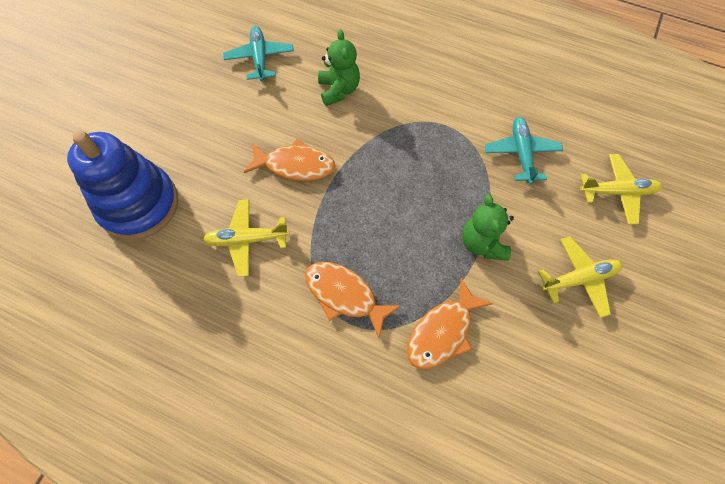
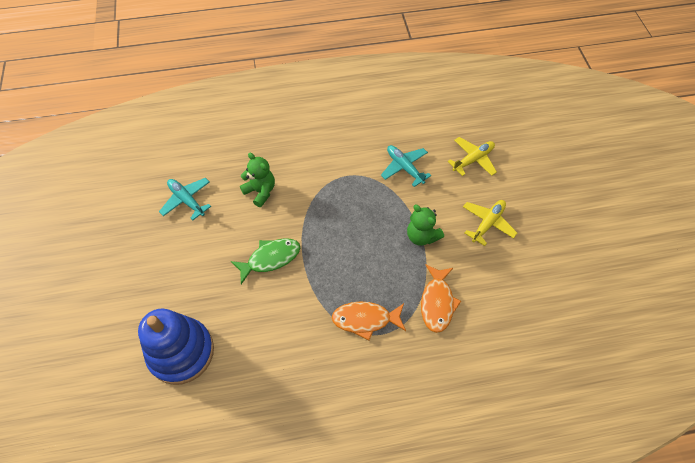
camera: 35 degrees left, 5 degrees down
(247, 240) = (277, 326): yellow plane -> none
(295, 165) = (270, 258): orange fish -> green fish

